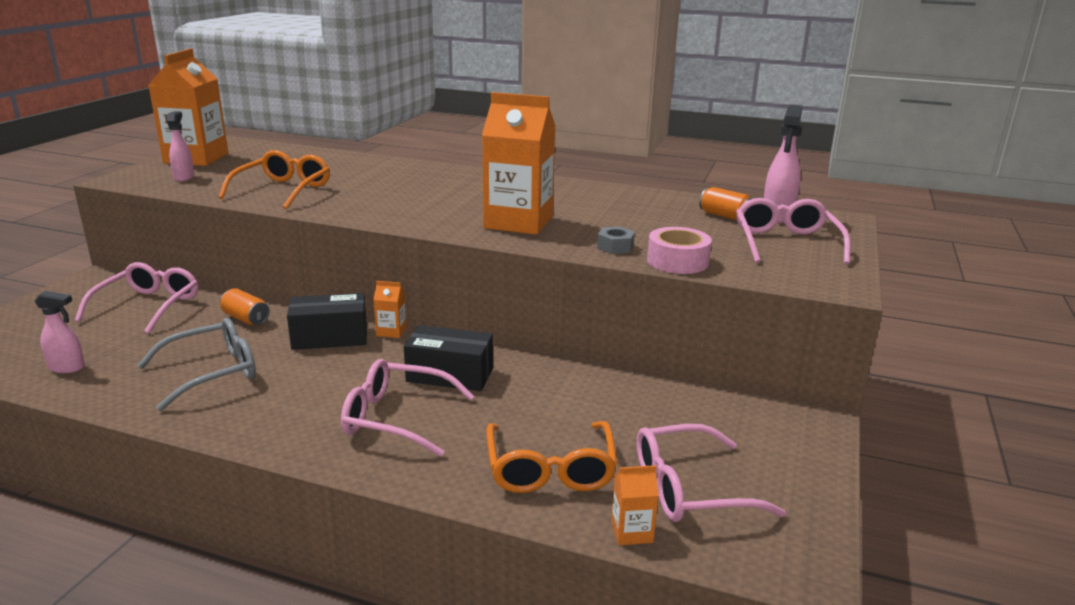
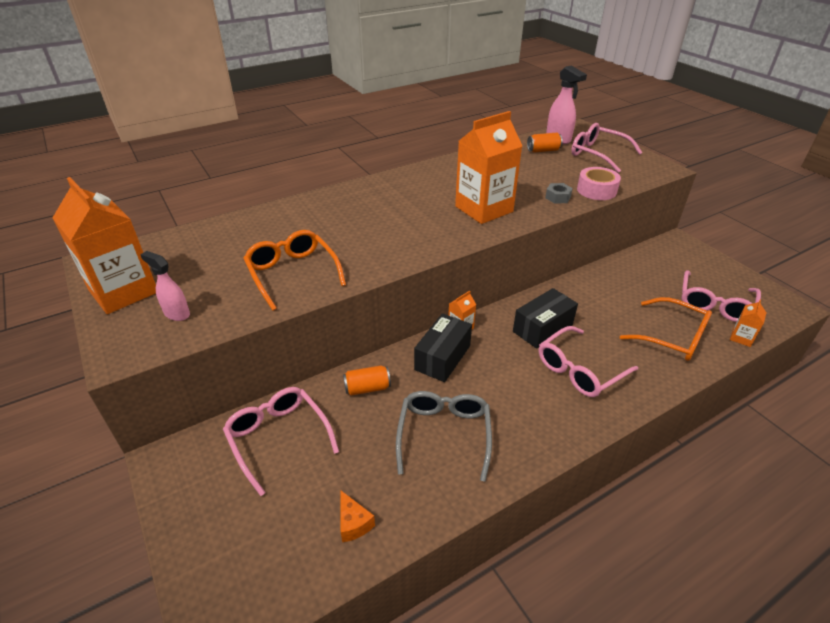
camera: 50 degrees left, 15 degrees up
(67, 368) = (353, 523): pink spray bottle -> orange cheese

